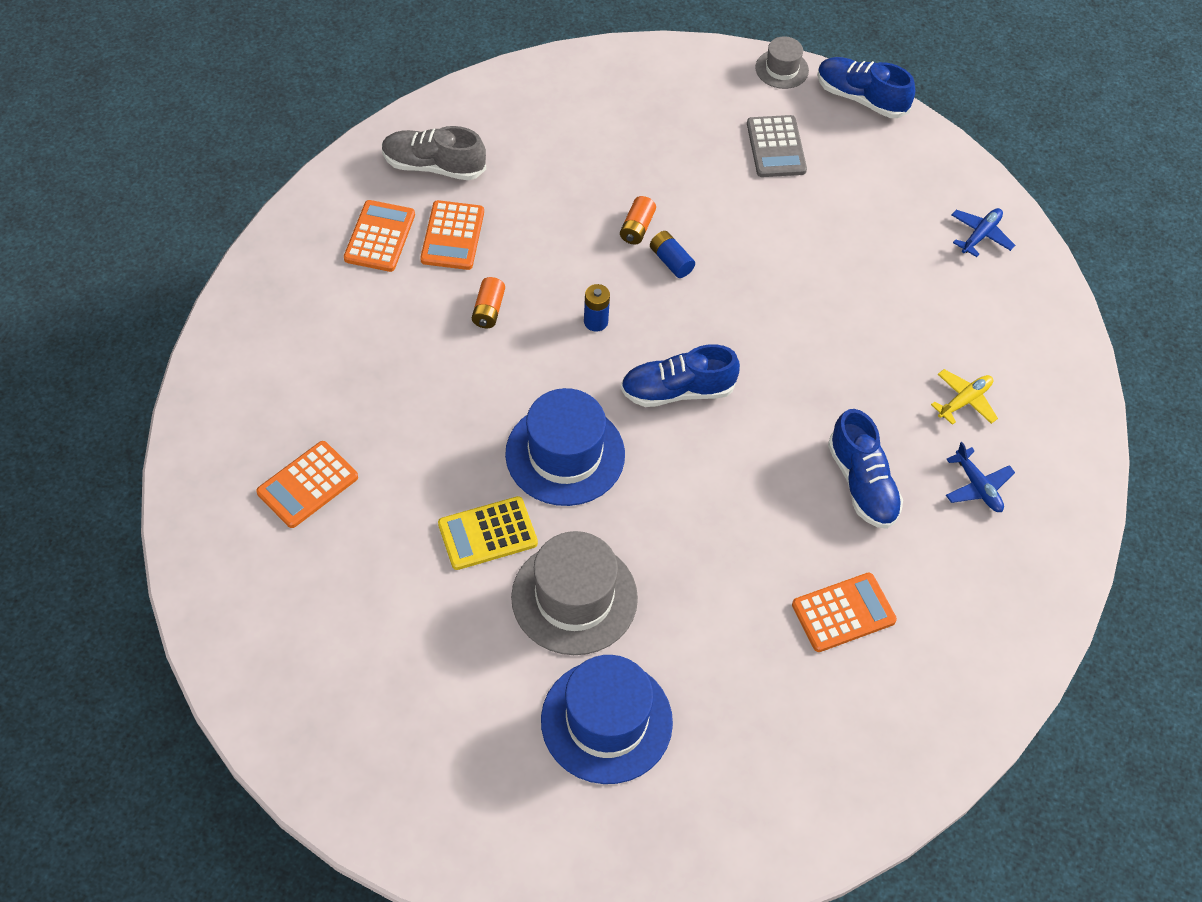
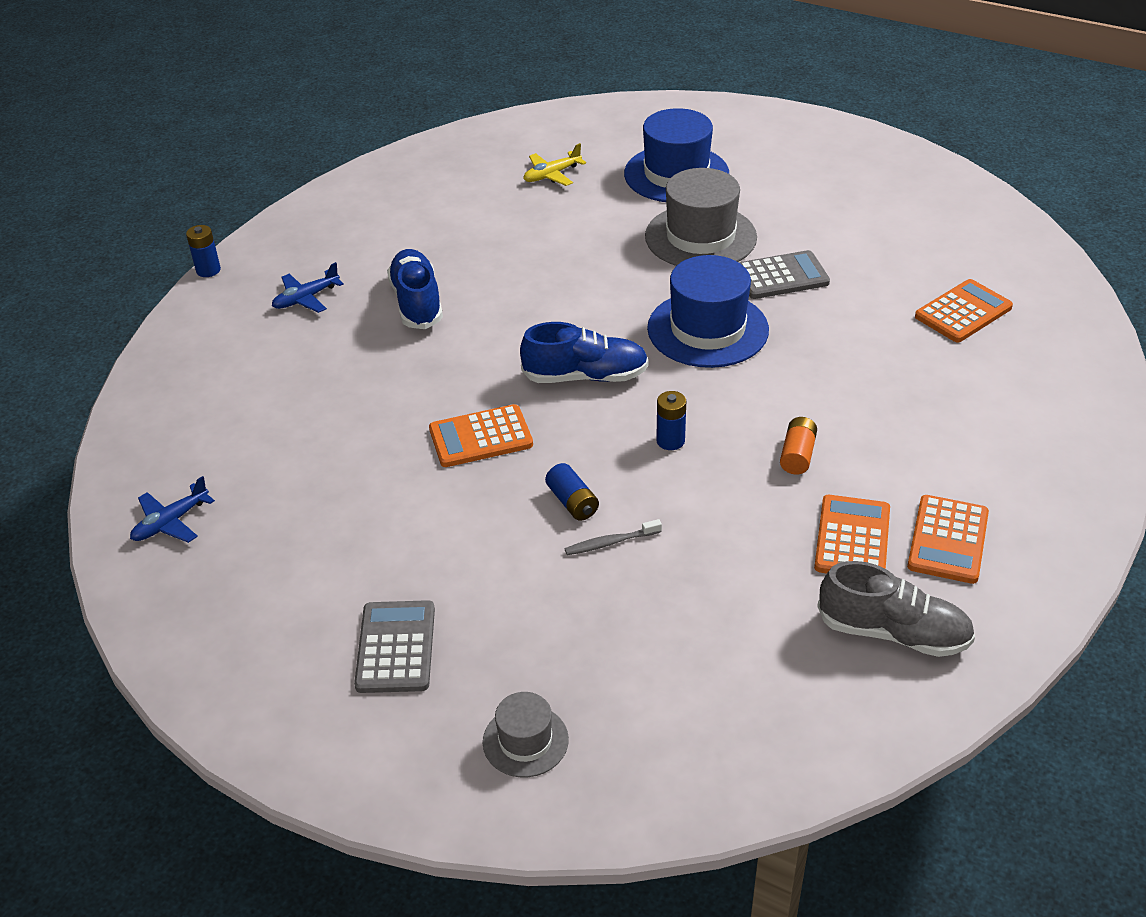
camera: 170 degrees left, 15 degrees down
(487, 534) = (781, 276): yellow calculator -> grey calculator
(637, 228) = (610, 542): orange battery -> grey toothbrush
(782, 69) = (345, 781): grey hat -> grey hat (525, 741)
(843, 613) = (466, 224): orange calculator -> orange calculator (480, 437)
(861, 98) = (239, 724): blue shoe -> none
(964, 401) = (283, 362): yellow plane -> yellow plane (552, 175)
(977, 486) = (306, 298): blue plane -> blue plane turned 105 degrees counterclockwise
(1099, 527) = (208, 270): none -> blue battery

